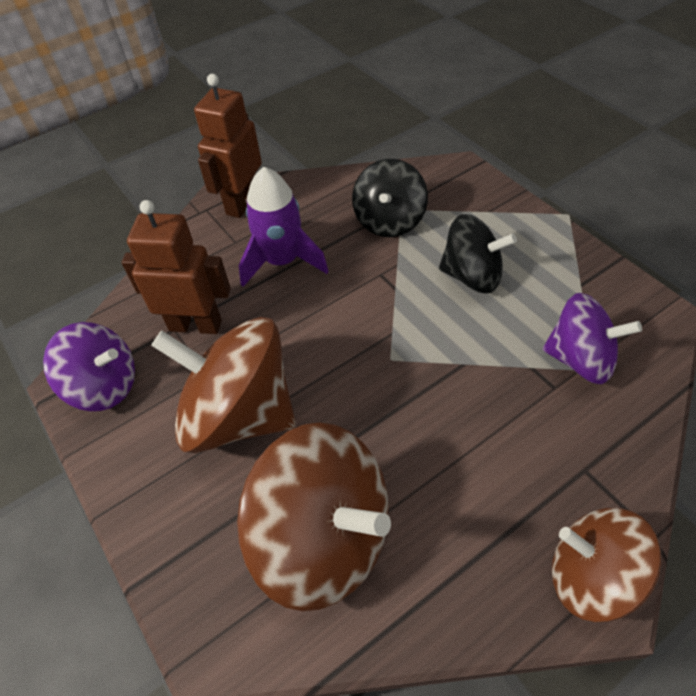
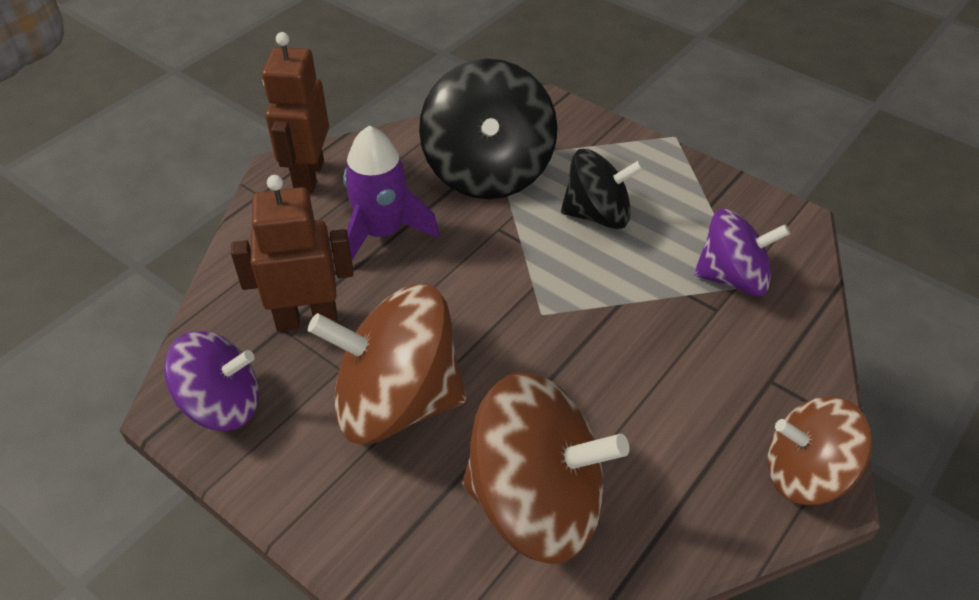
camera: 20 degrees left, 5 degrees down
(389, 221) = (488, 171): black spinning top -> black spinning top, size x1.57

